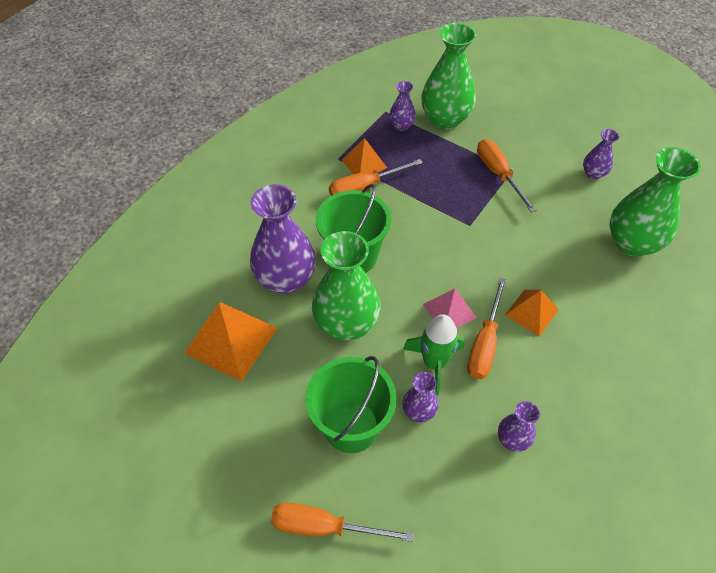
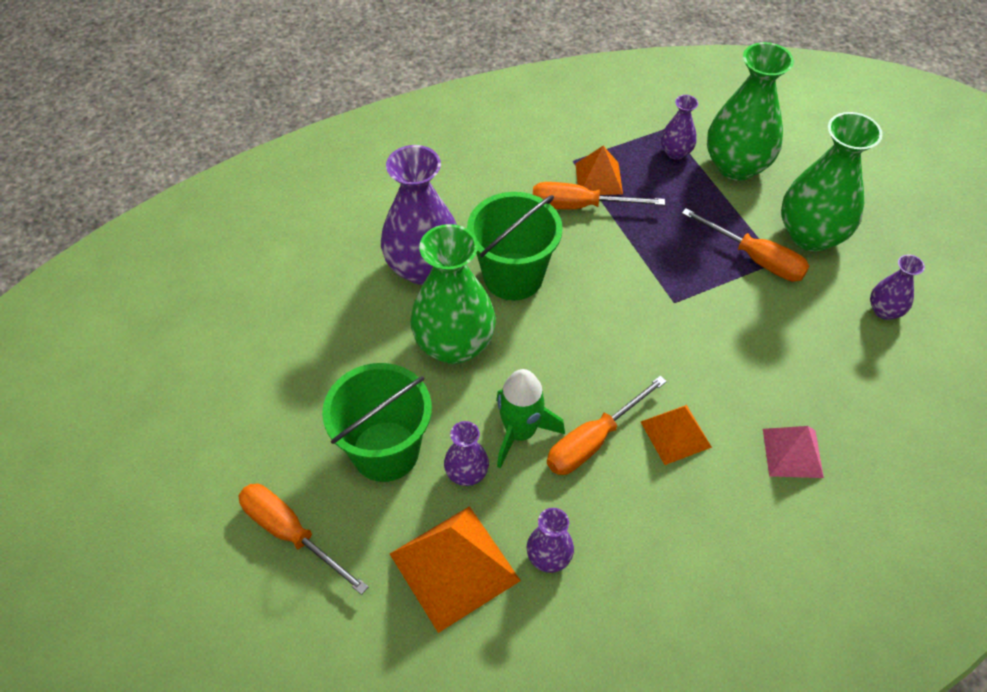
camera: 30 degrees right, 0 degrees up
(231, 340) = (325, 304): orange pyramid -> orange pyramid (454, 567)
(449, 311) = (579, 386): pink pyramid -> pink pyramid (792, 452)
(498, 174) = (755, 258): orange screwdriver -> orange screwdriver turned 120 degrees clockwise
(632, 243) = (870, 416): green vase -> green vase (810, 235)

